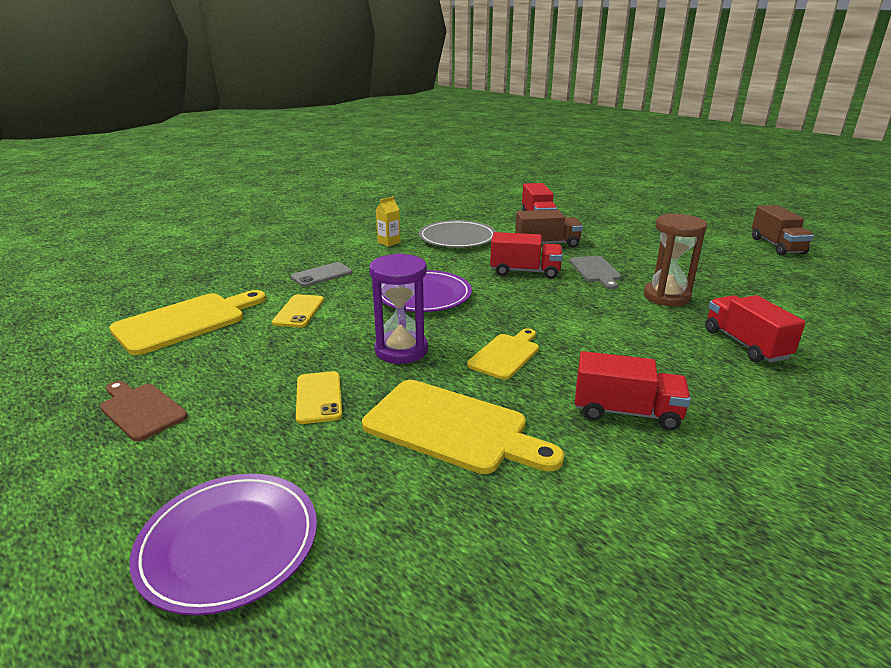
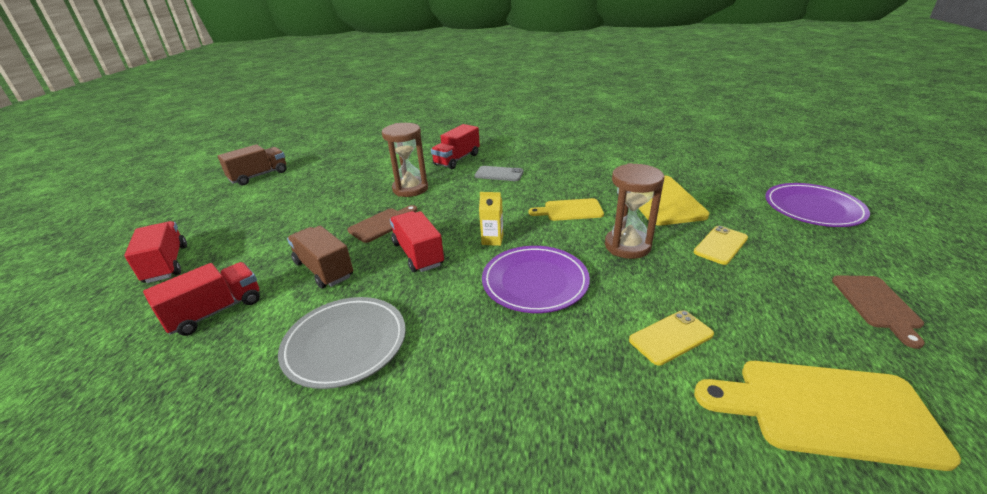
camera: 125 degrees left, 5 degrees up
(322, 275) = (585, 390): grey phone -> grey phone (499, 174)
(389, 242) = (413, 404): yellow carton -> yellow carton (492, 240)
(401, 350) = (627, 246): purple hourglass -> brown hourglass
(595, 271) = (382, 224): grey cutting board -> brown cutting board
(626, 412) = (570, 168): red truck -> red truck (166, 264)

